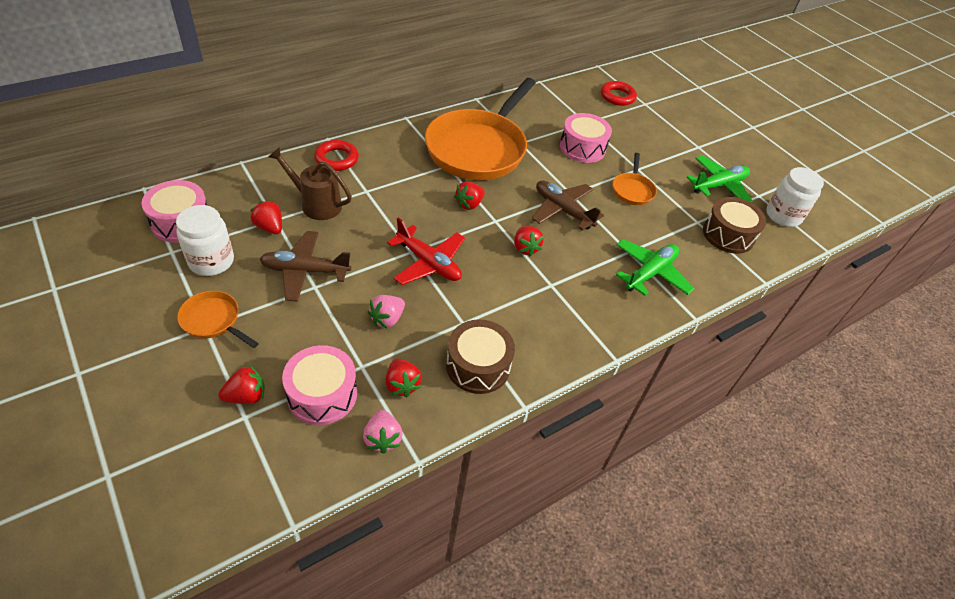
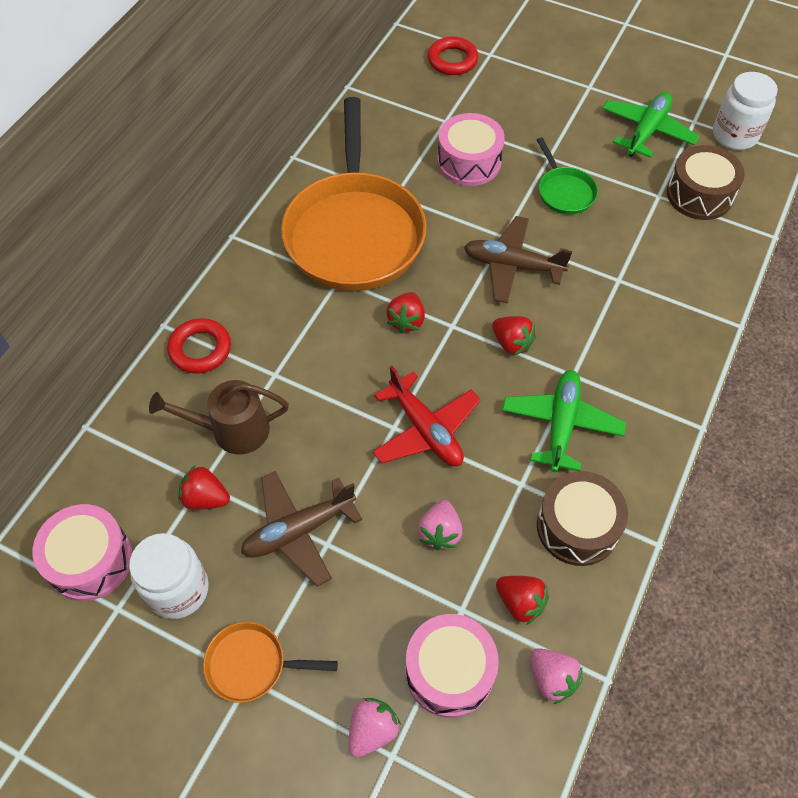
camera: 25 degrees left, 10 degrees up
(246, 396) = (372, 730): red strawberry -> pink strawberry
(428, 263) = (425, 430): red plane -> red plane turned 45 degrees clockwise
(632, 190) = (564, 192): orange pan -> green pan
(650, 273) = (659, 295): green plane -> green plane (561, 424)

